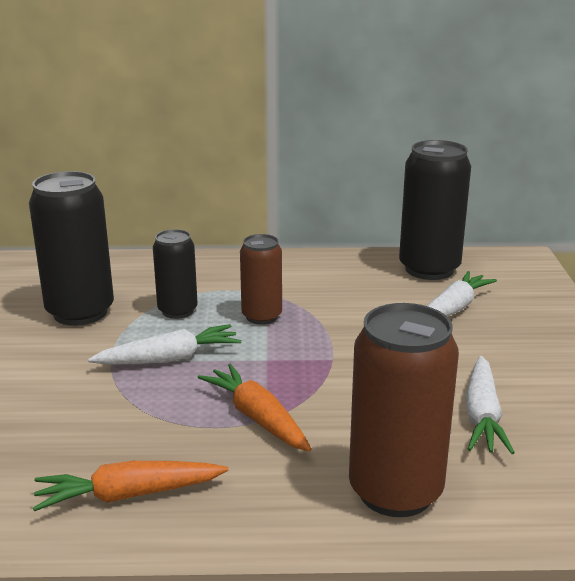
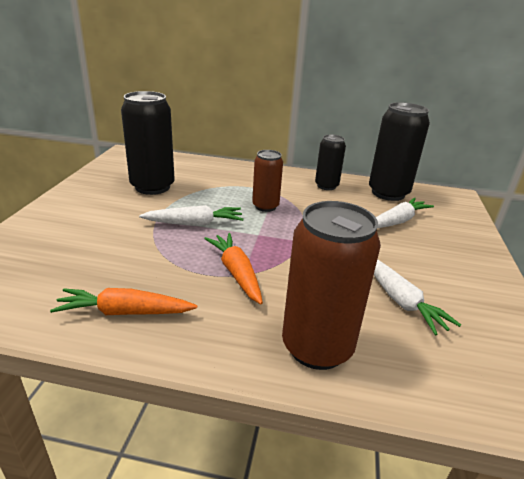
camera: 10 degrees right, 5 degrees up
(177, 311) = (213, 195): black can -> black can (326, 186)
(482, 416) = (400, 300): white carrot -> white carrot turned 45 degrees counterclockwise

